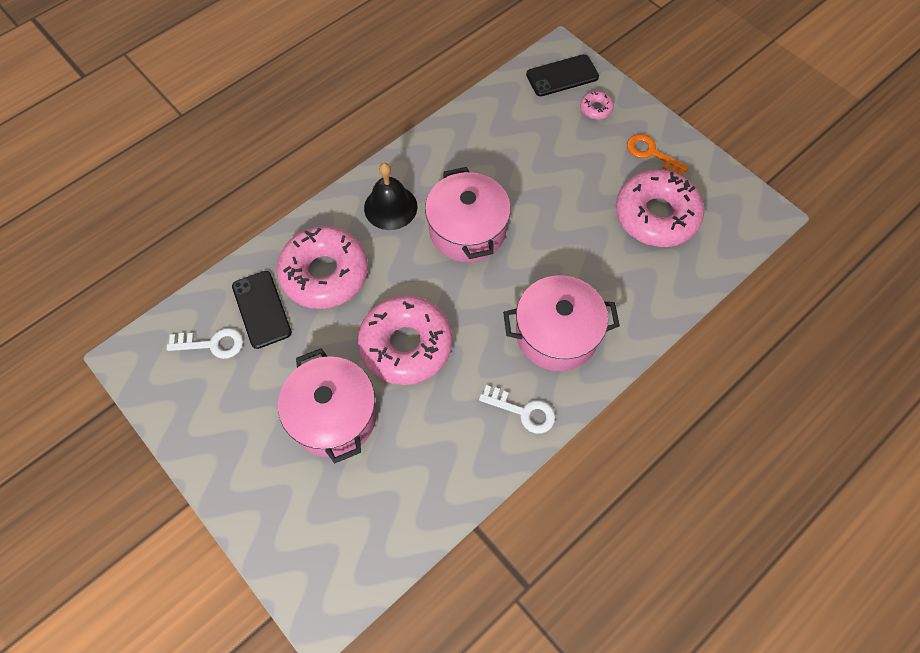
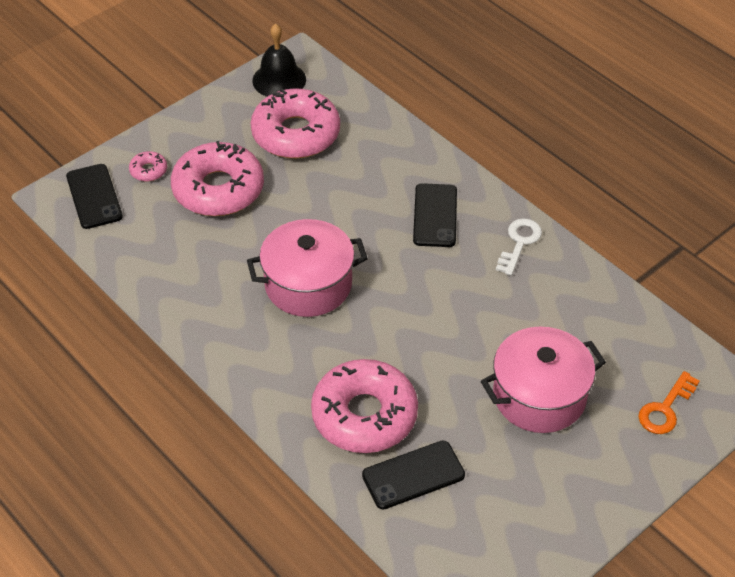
camera: 90 degrees left, 15 degrees down
(212, 344) = (461, 522): white key -> none
(390, 207) = (273, 355): black bell -> black bell (279, 80)
(406, 345) = (453, 336): pink donut -> pink donut (218, 189)
(556, 334) = (435, 215): pink pot -> black phone
(651, 153) = (216, 131): orange key -> orange key (665, 409)

